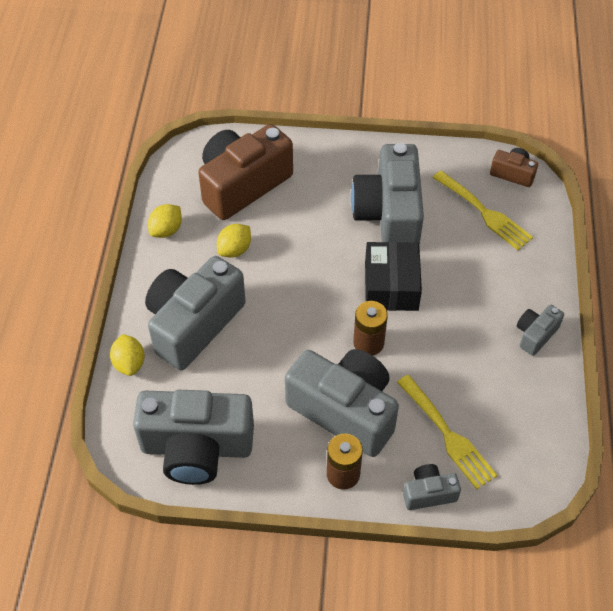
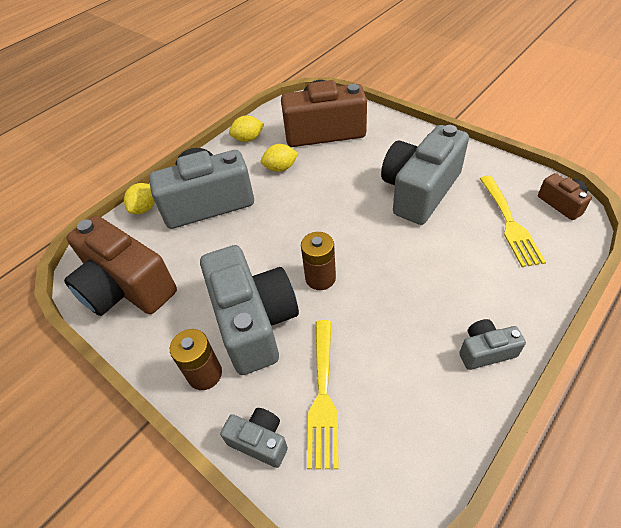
camera: 40 degrees right, 5 degrees down
(196, 448) = (126, 287): grey camera -> brown camera
(391, 286) = (377, 244): black box -> none

